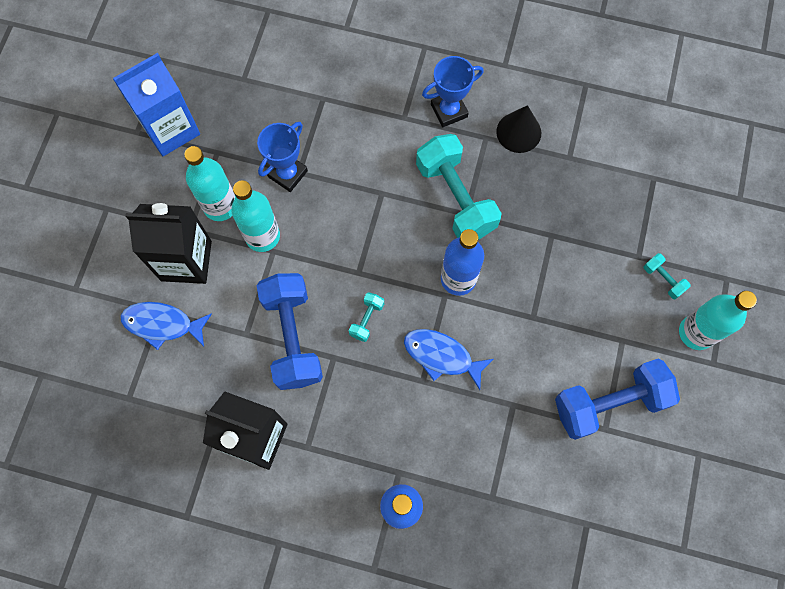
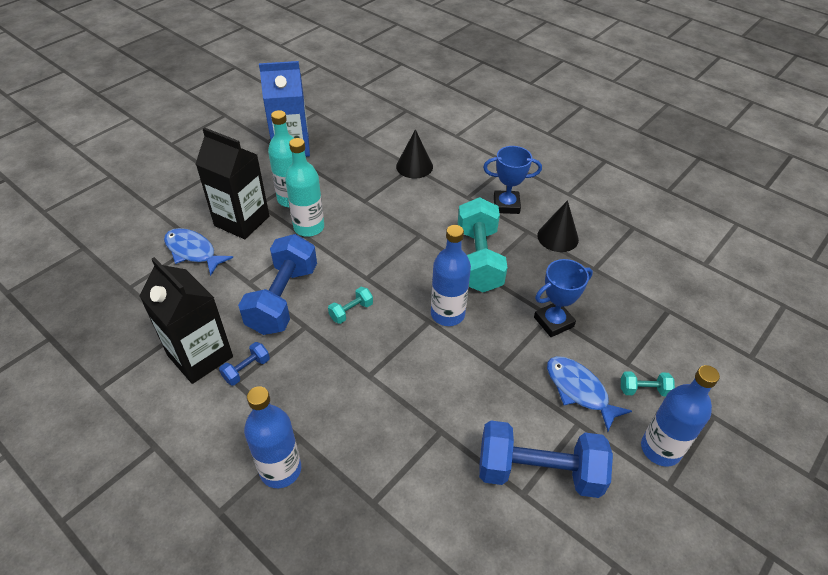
camera: 25 degrees right, 25 degrees down
(287, 174) = (355, 198): blue trophy -> blue trophy (553, 322)
(309, 430) = (246, 369): none -> blue dumbbell
(325, 97) = (414, 166): none -> black cone
(442, 356) = (398, 364): blue fish -> blue fish (579, 390)
(663, 279) = (643, 390): turquoise dumbbell -> turquoise dumbbell turned 75 degrees counterclockwise
(696, 332) = (660, 449): turquoise bottle -> blue bottle

